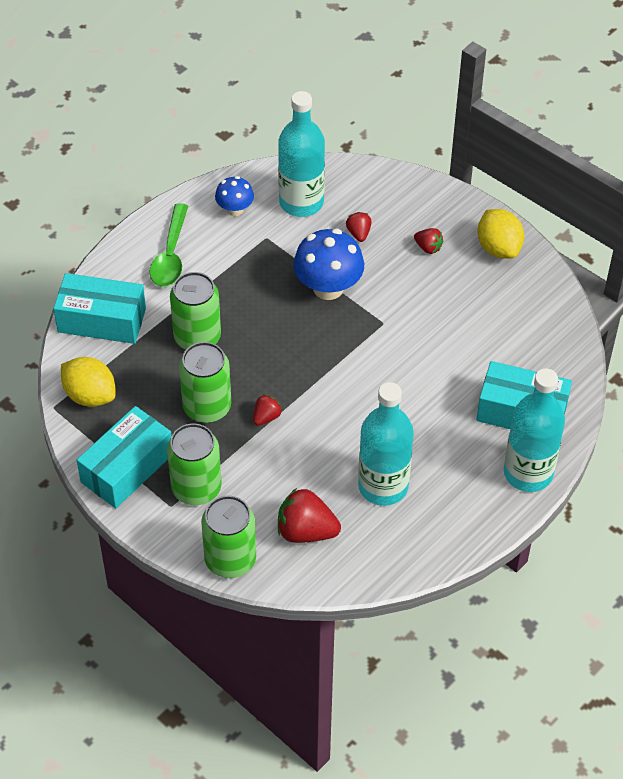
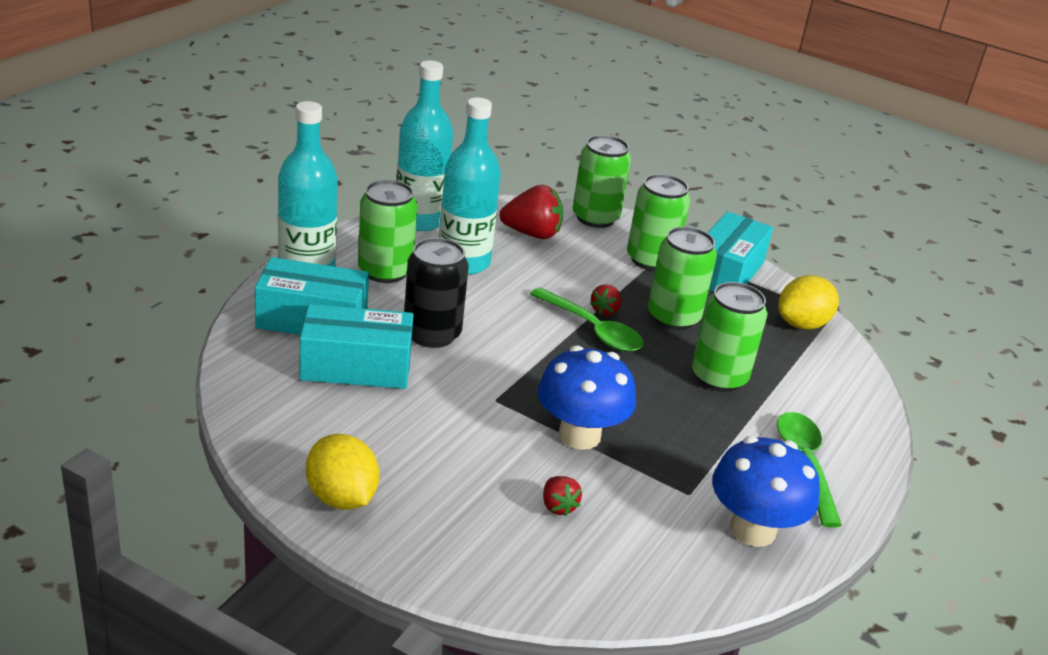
camera: 165 degrees right, 20 degrees down
(90, 395) = (802, 324): yellow lemon -> yellow lemon turned 60 degrees counterclockwise
(102, 320) = (839, 390): turquoise box -> turquoise box (356, 367)
(235, 209) = (752, 530): blue mushroom -> blue mushroom, size x1.75
(285, 394) = (592, 329): none -> green spoon
(301, 202) = (660, 547): turquoise bottle -> turquoise bottle (420, 220)
(423, 392) = (432, 334): none -> black can
(428, 247) = (450, 492): red strawberry -> none
(457, 474) = (385, 271): none -> green can

